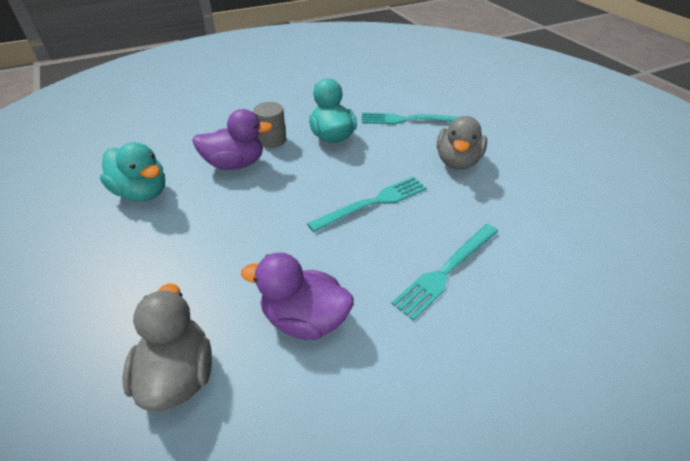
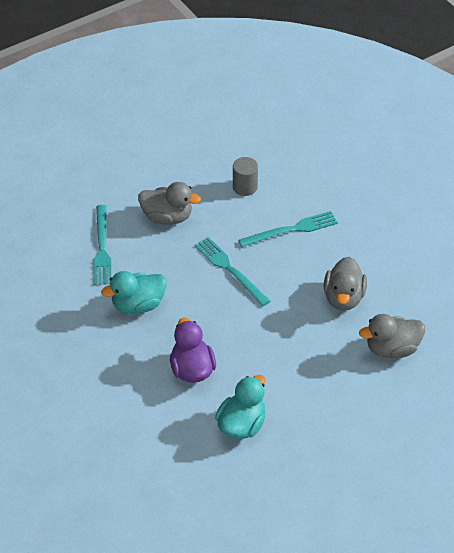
camera: 95 degrees left, 5 degrees up
(272, 140) = (150, 349): grey cylinder -> grey cylinder (245, 187)
(304, 319) = (343, 298): purple duck -> grey duck
(446, 270) = (291, 230): turquoise fork -> turquoise fork turned 60 degrees counterclockwise

